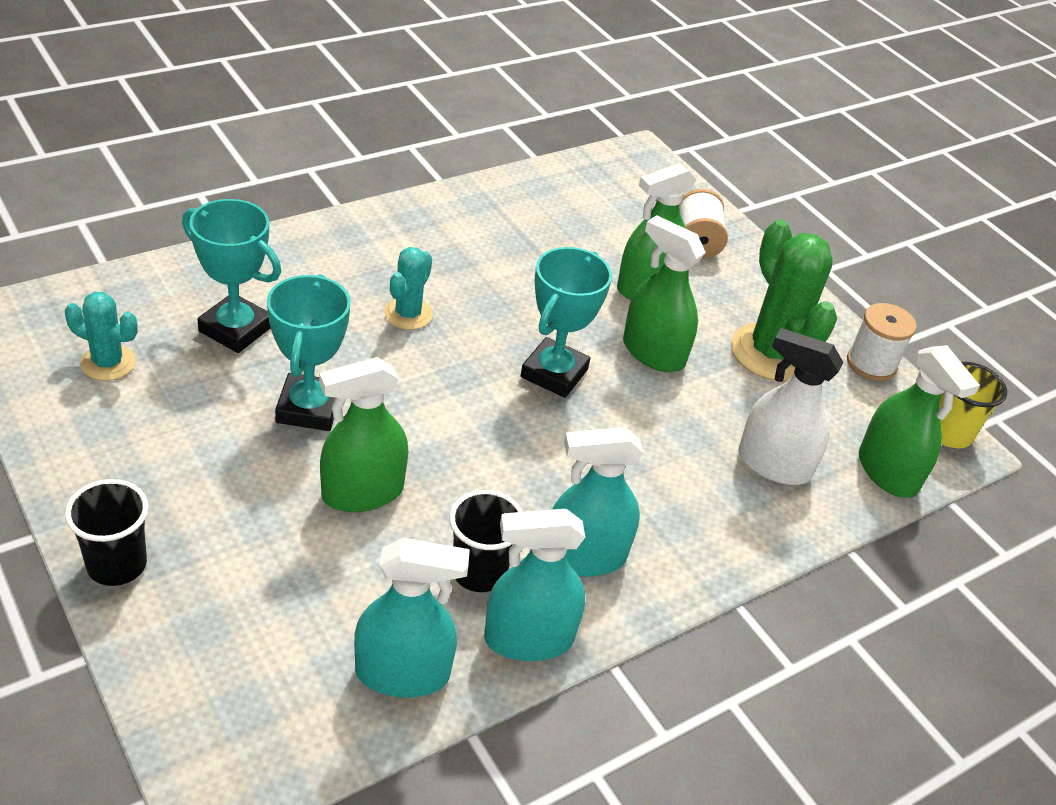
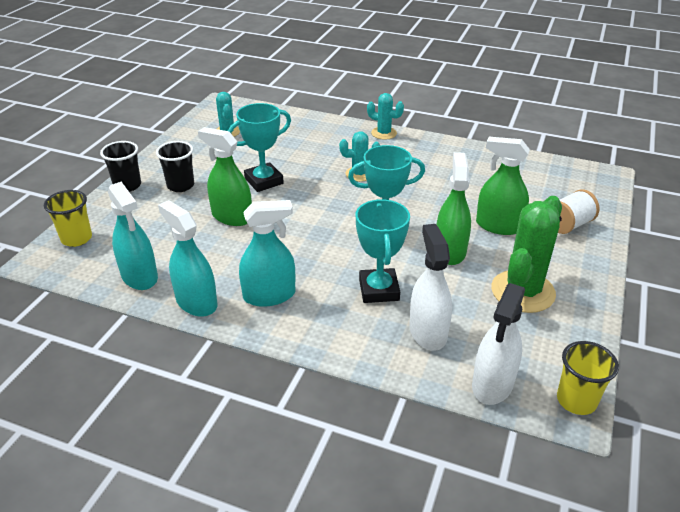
camera: 60 degrees right, 5 degrees down
(206, 707) = (76, 238): none -> yellow cup
(235, 329) = (285, 144): turquoise trophy -> turquoise trophy (379, 290)
(336, 230) = (384, 133): none -> turquoise cactus
(479, 572) = (222, 269): black cup -> black cup (180, 185)
(584, 556) = (269, 295): turquoise spray bottle -> turquoise spray bottle turned 120 degrees clockwise
(871, 364) = (584, 336): white spool -> none
(887, 472) = (492, 384): green spray bottle -> white spray bottle

